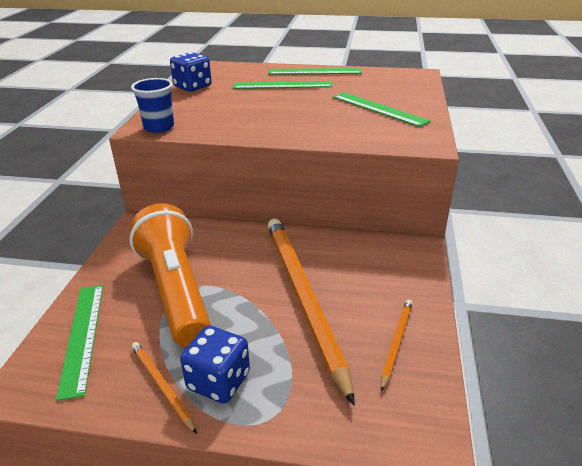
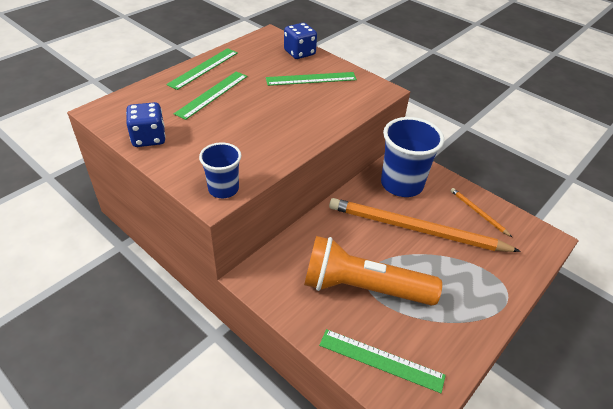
camera: 60 degrees left, 10 degrees up
(162, 386) = (457, 330): orange pencil -> none
(218, 381) = (467, 300): blue dice -> blue dice (299, 53)
(369, 261) = (401, 184): none -> blue cup

